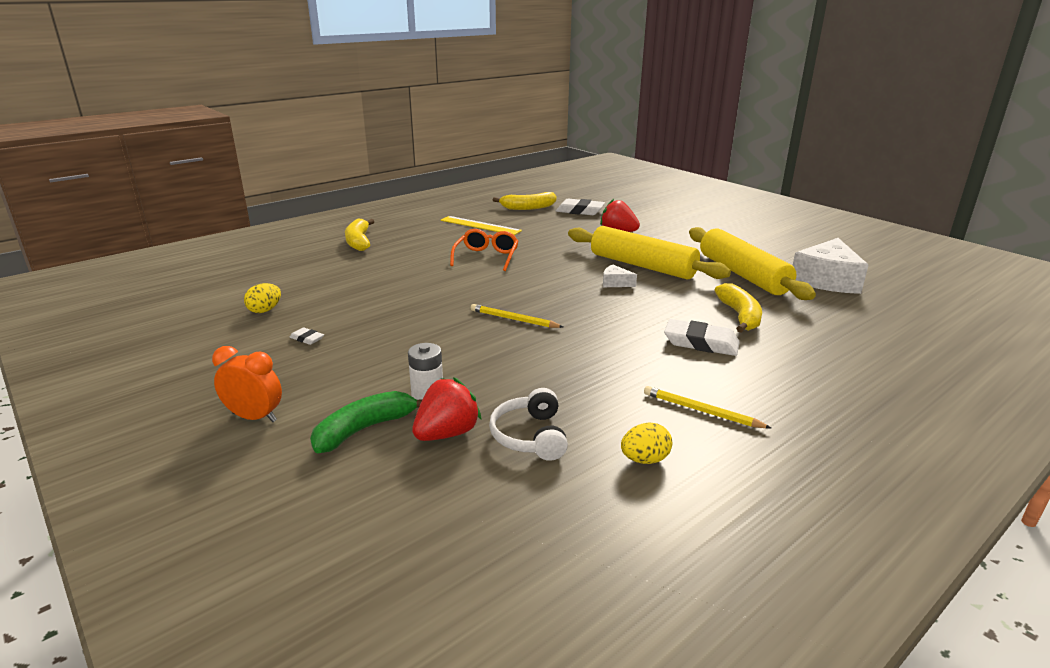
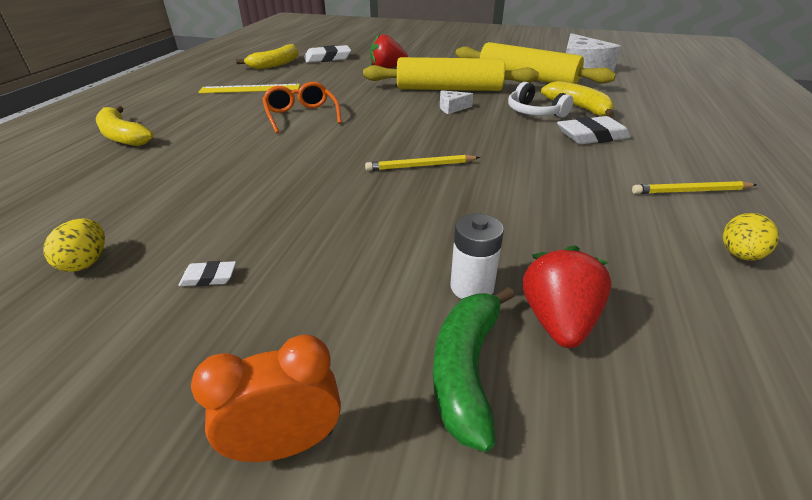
camera: 35 degrees left, 10 degrees up
(530, 436) = (629, 280): white headphones -> white headphones (534, 112)

